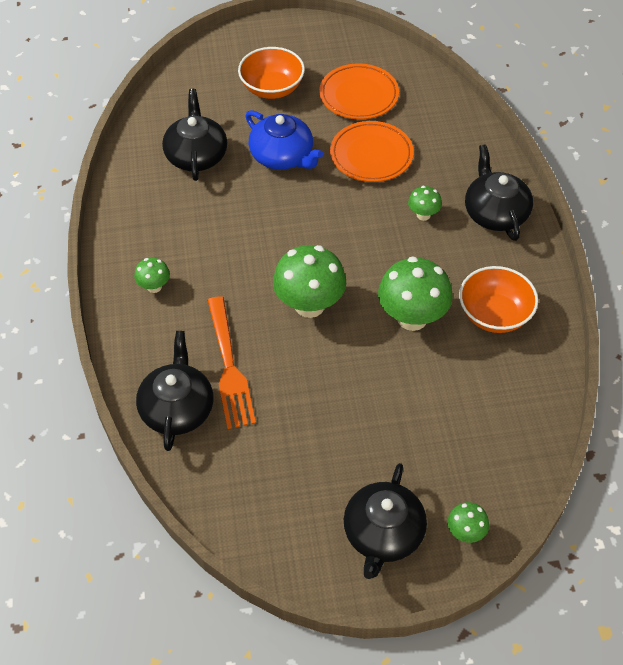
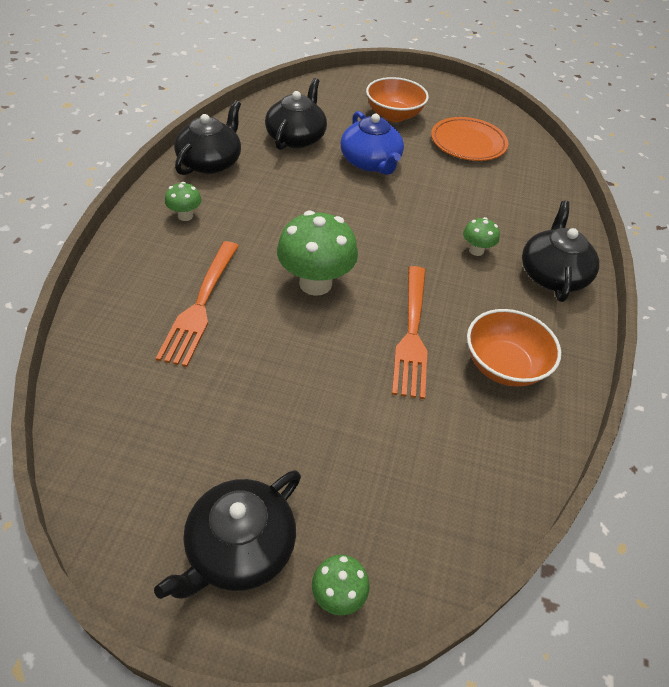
camera: 20 degrees right, 5 degrees down
(177, 408) = (124, 321): black teapot -> black teapot (210, 162)
(371, 155) = (453, 188): orange plate -> none
(412, 318) = (412, 334): green mushroom -> orange fork

